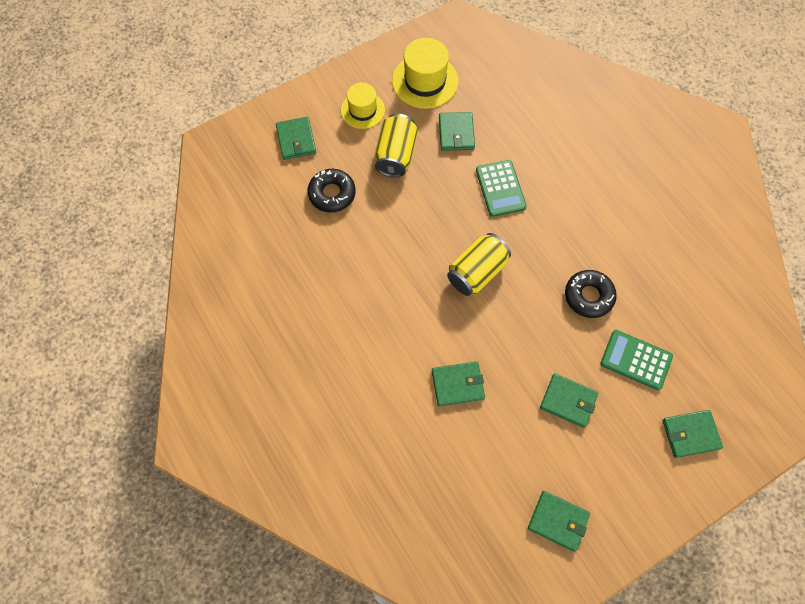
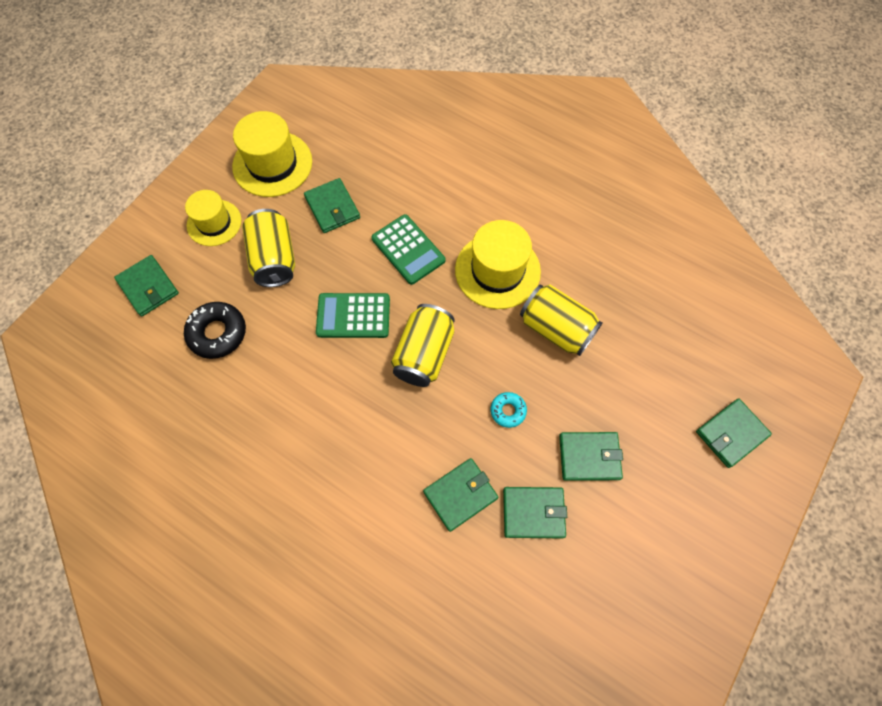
camera: 25 degrees left, 0 degrees up
(521, 341) = (508, 411): none -> turquoise donut
(558, 521) = (643, 604): green wallet -> green wallet (533, 513)
(563, 233) = (497, 271): none -> yellow hat
(588, 296) = (556, 328): black donut -> yellow can
(636, 360) = (637, 377): green calculator -> green calculator (353, 316)

